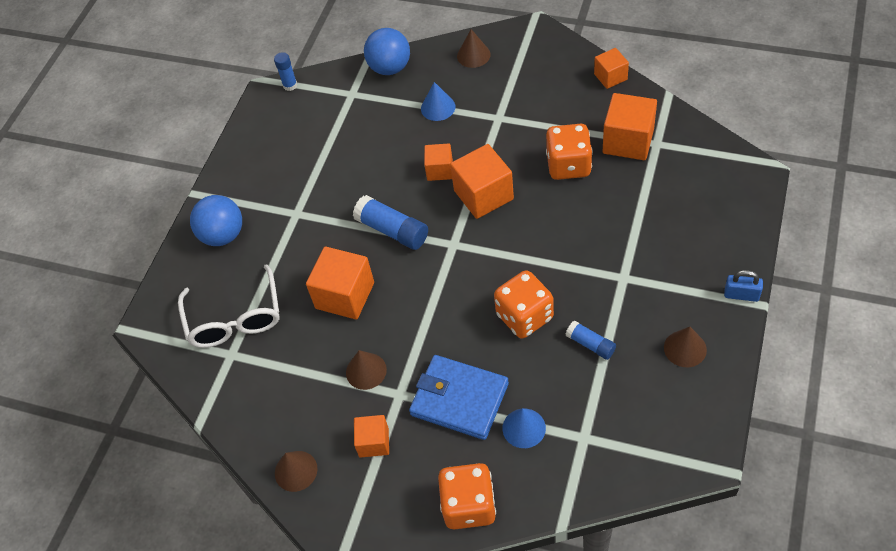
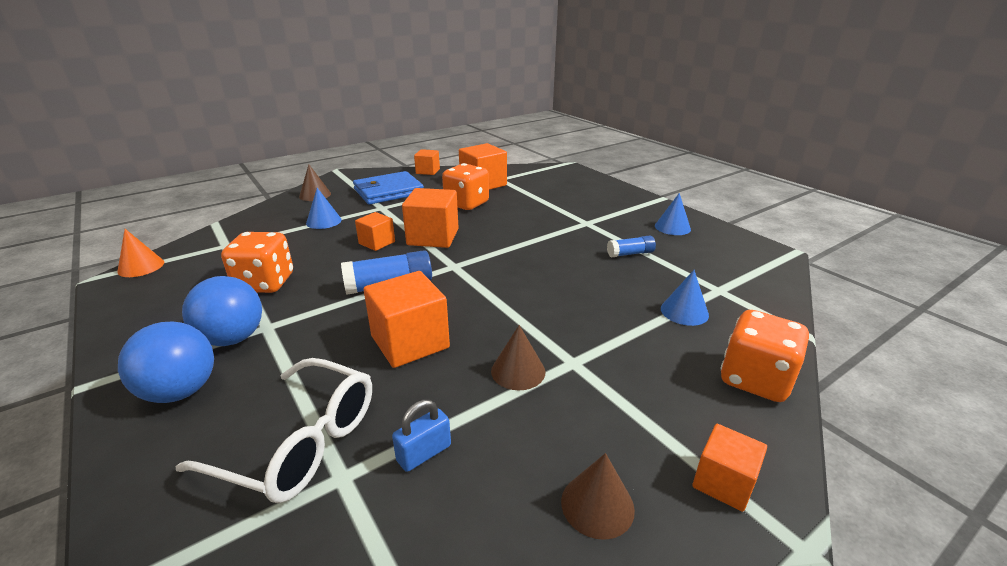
camera: 60 degrees left, 25 degrees down
(290, 85) = (141, 267): blue glue stick -> orange cone
(374, 442) = (617, 409): orange cube -> orange cube (723, 482)
(390, 68) = (247, 222): blue ball -> blue ball (233, 338)
(459, 399) = (618, 330): blue wallet -> blue wallet (388, 191)
(524, 316) = (570, 266): orange dice -> orange dice (265, 283)
(685, 348) = (672, 227): brown cone -> blue cone
(741, 295) = (649, 199): blue padlock -> blue padlock (424, 453)

